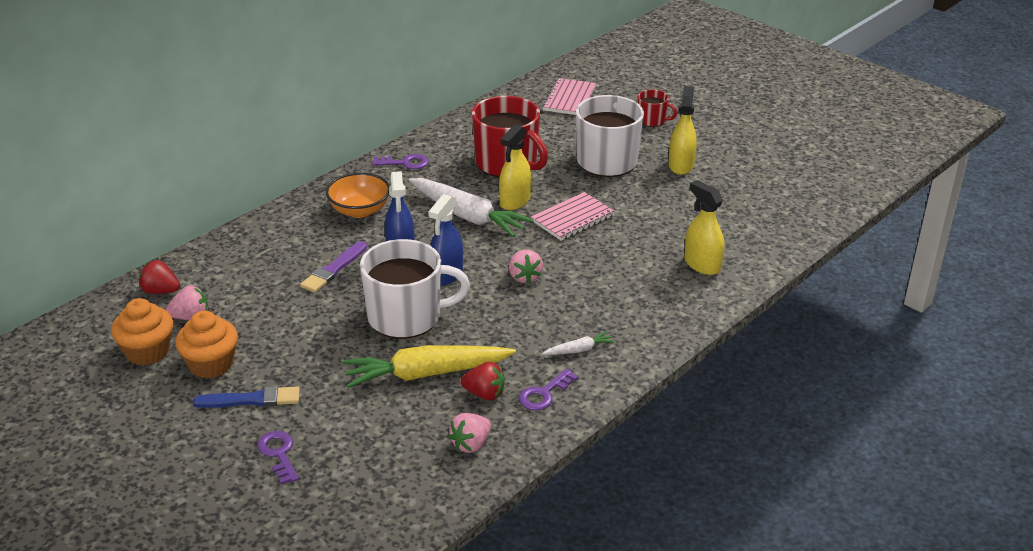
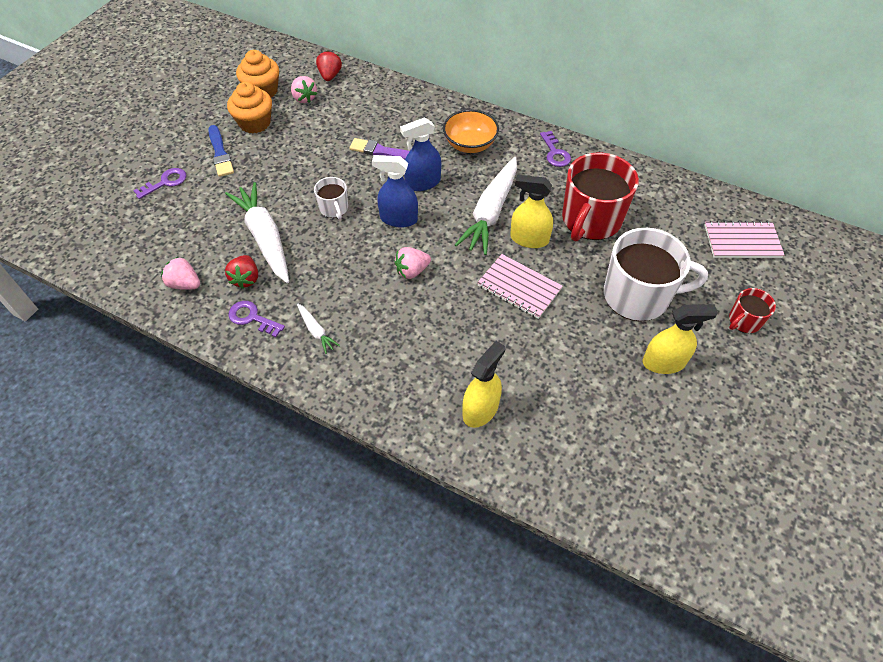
camera: 75 degrees right, 20 degrees up
(406, 317) = (334, 208): white mug -> white mug, size x0.49
(426, 374) = (265, 238): yellow carrot -> white carrot
(652, 120) = (744, 321): red mug -> red mug turned 45 degrees clockwise

